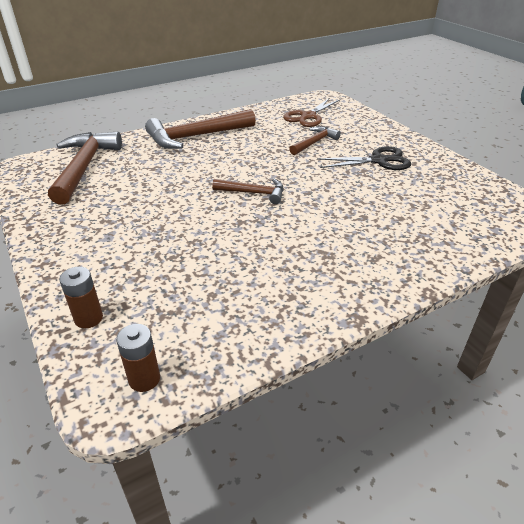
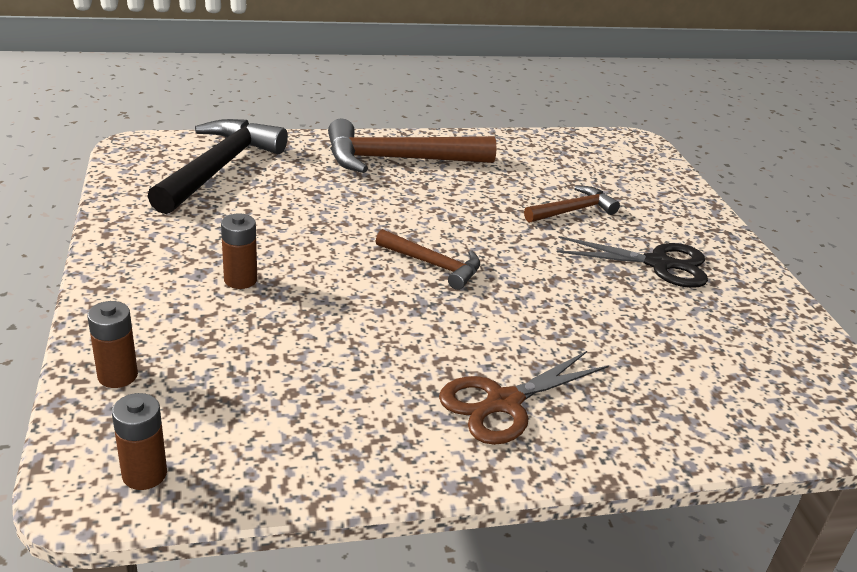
camera: 15 degrees right, 5 degrees down
(84, 167) = (219, 168): brown hammer -> black hammer
(138, 233) = (240, 280): none -> brown battery
(308, 116) = (588, 167): brown scissors -> brown scissors (503, 403)

